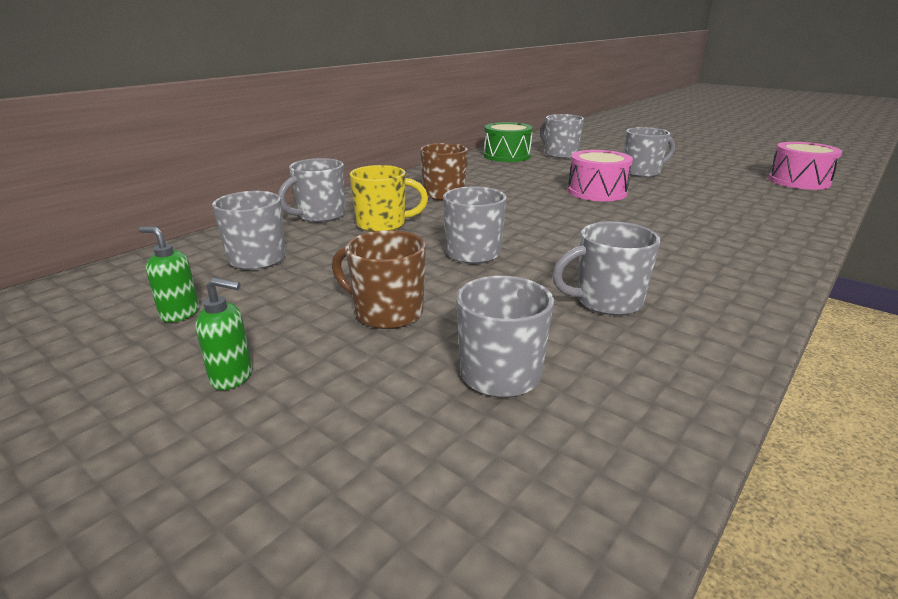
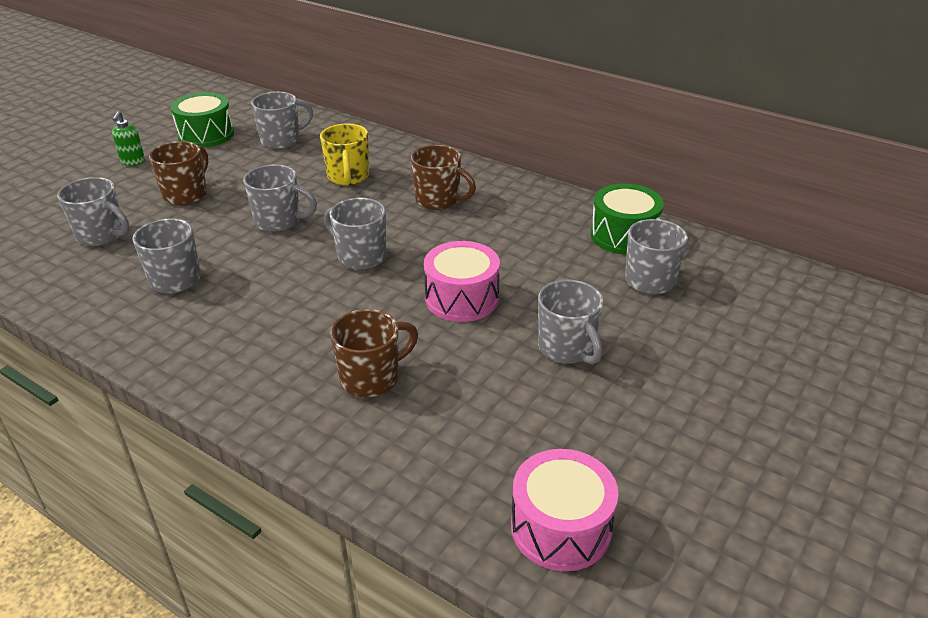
camera: 85 degrees right, 10 degrees up
(180, 313) = (206, 135): green soap dispenser -> green drum
(320, 216) = (371, 148): grey mug -> grey mug (360, 256)
(712, 216) = (371, 378): none -> brown mug

